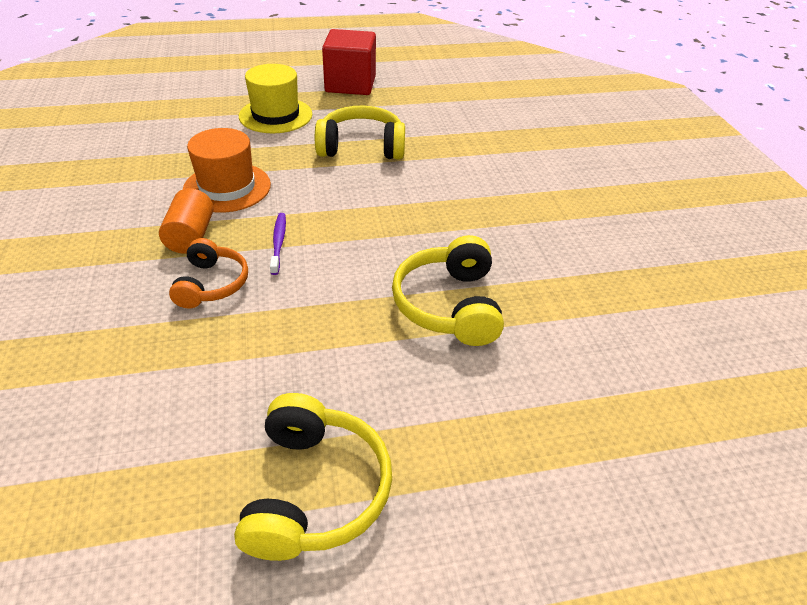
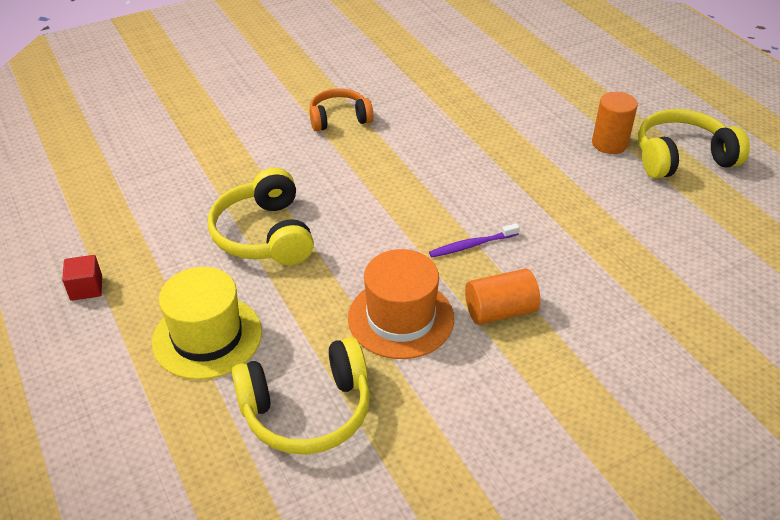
camera: 105 degrees left, 0 degrees up
(211, 284) = (554, 268): orange headphones -> orange headphones (339, 118)
(350, 84) = (86, 288): red cube -> red cube, size x0.44
(383, 415) = (609, 144): none -> orange cylinder
(449, 305) = (488, 133): yellow headphones -> yellow headphones (307, 410)

